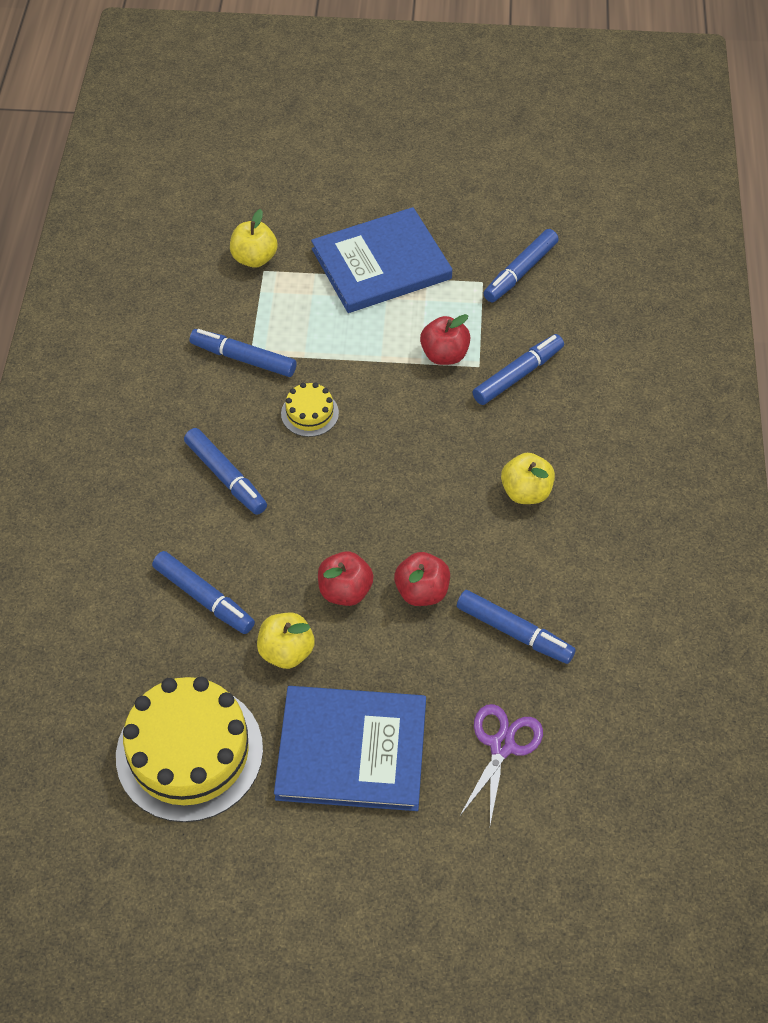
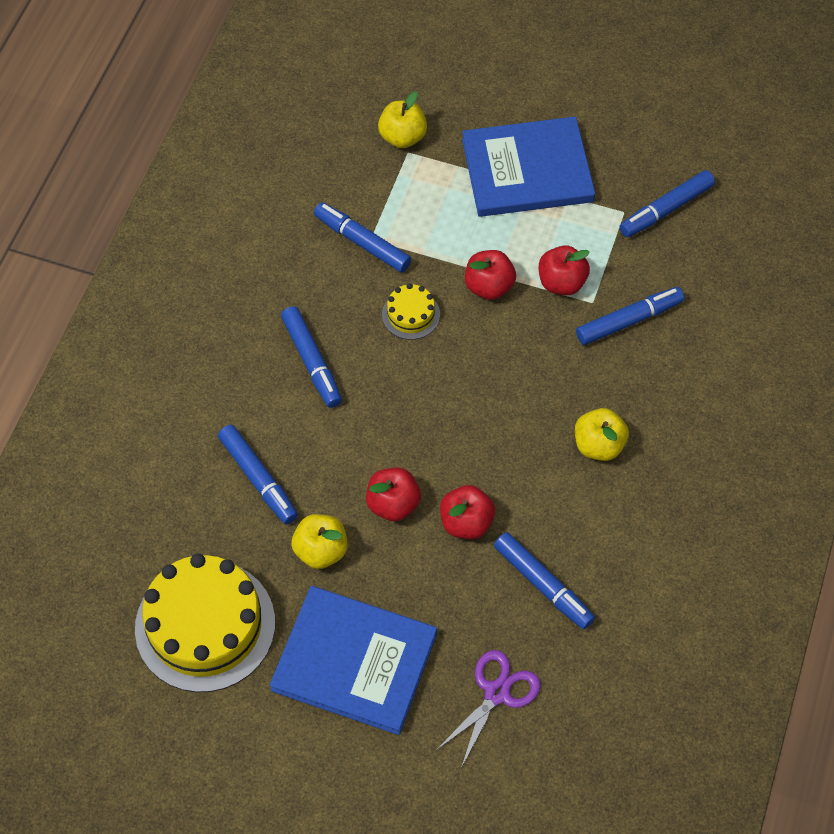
camera: 15 degrees right, 5 degrees up
(377, 372) = (489, 286): none -> red apple

